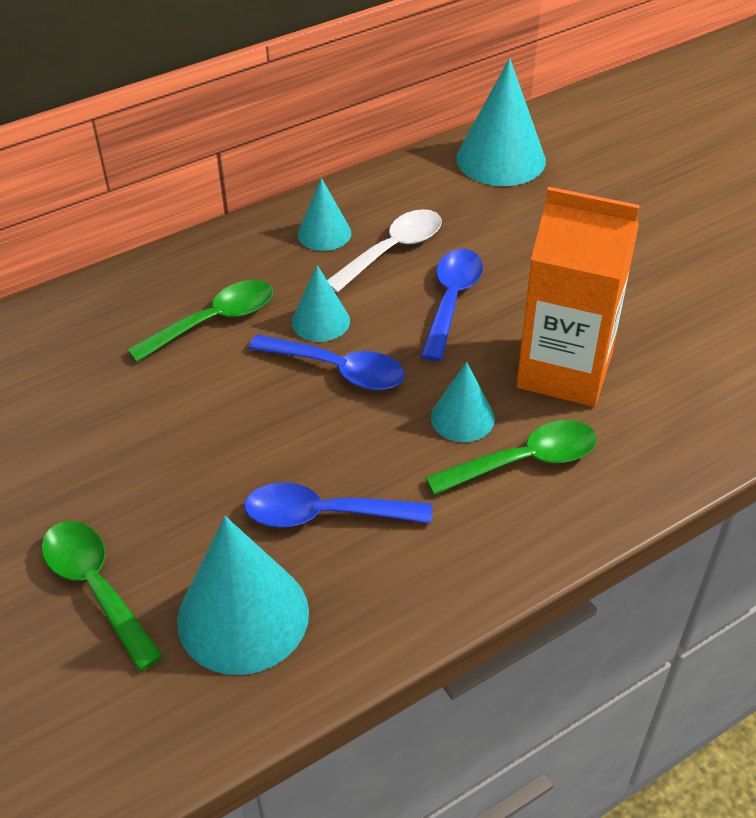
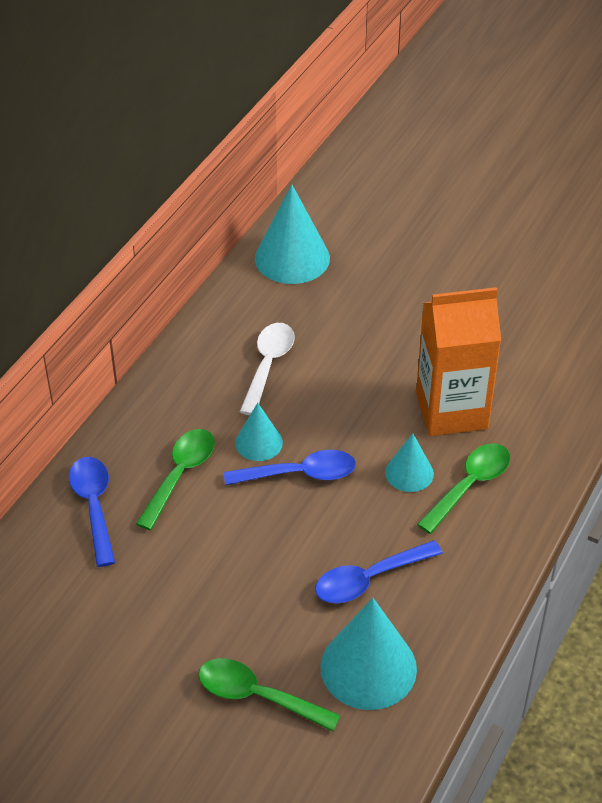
camera: 30 degrees left, 0 degrees up
(324, 233) = (206, 371): turquoise cone -> none
(451, 300) = (339, 388): blue spoon -> blue spoon (94, 506)

